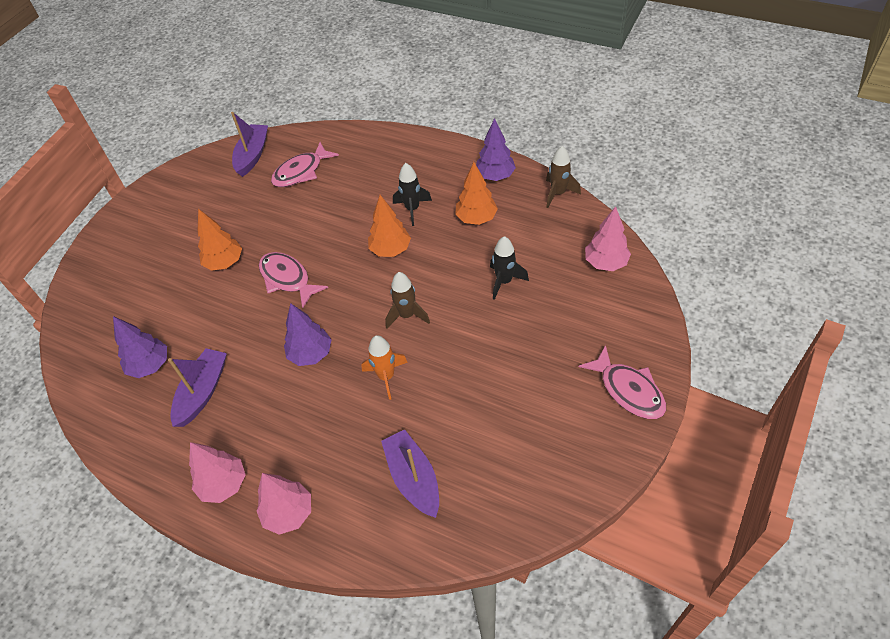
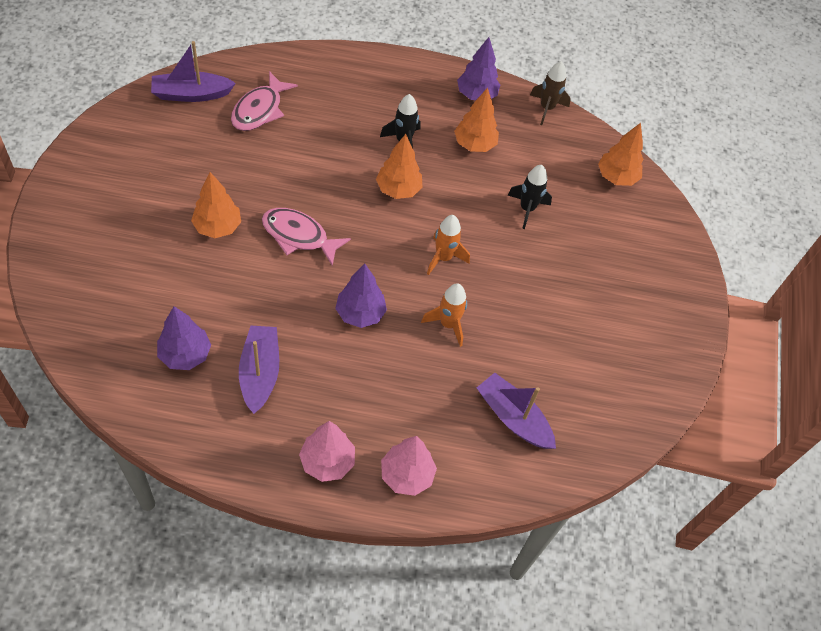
camera: 30 degrees left, 5 degrees up
(252, 155) = (191, 94): purple boat -> purple boat turned 90 degrees counterclockwise
(407, 315) = (443, 258): brown rocket -> orange rocket
(605, 263) = (616, 177): pink tree -> orange tree
(628, 390) = (677, 299): pink fish -> none

